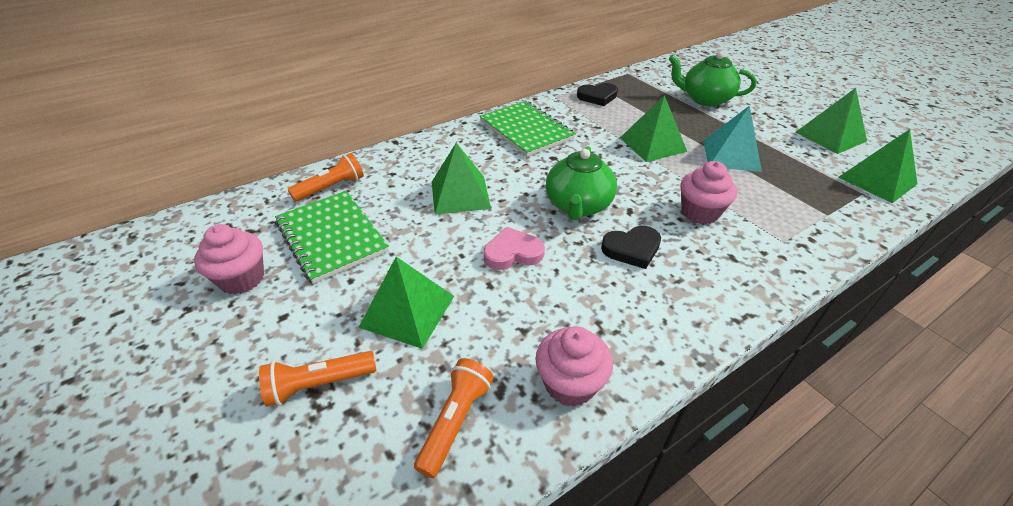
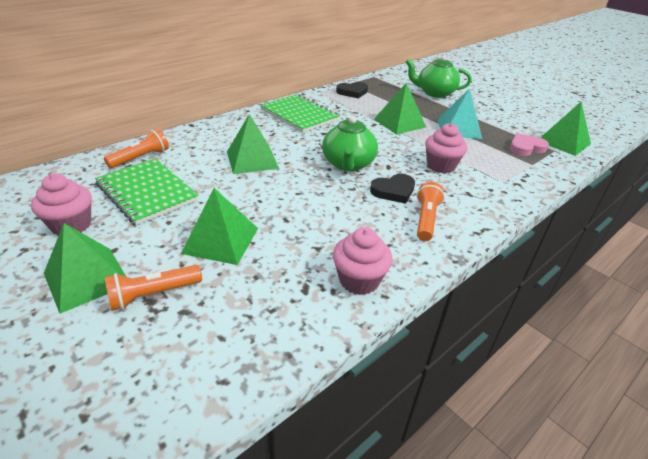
camera: 10 degrees left, 5 degrees down
(455, 421) = (272, 311): orange flashlight -> orange flashlight (426, 219)
(513, 253) = (301, 197): pink heart -> pink heart (526, 148)
(830, 136) = (528, 115): green pyramid -> green pyramid (86, 278)

